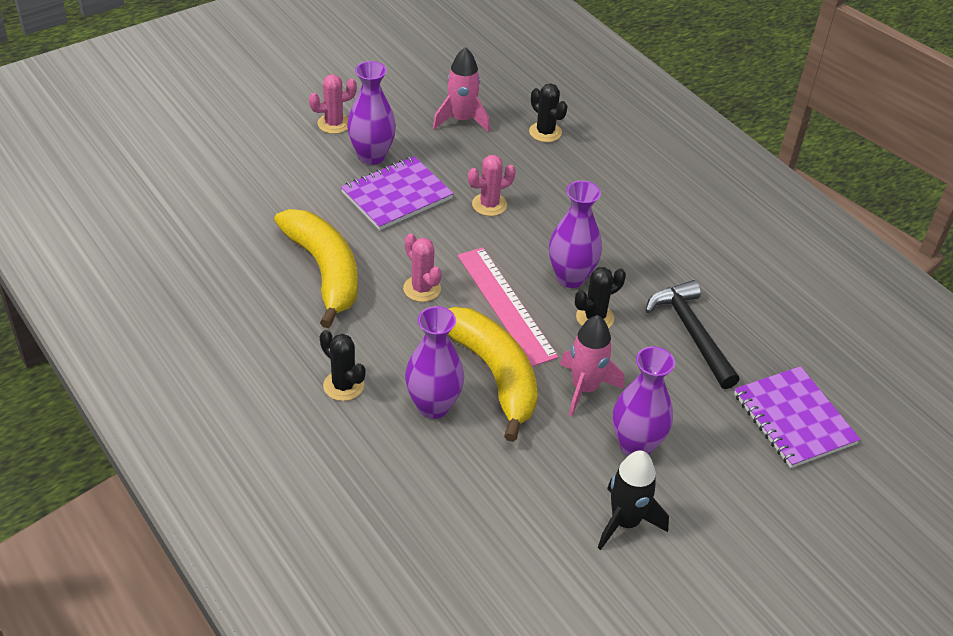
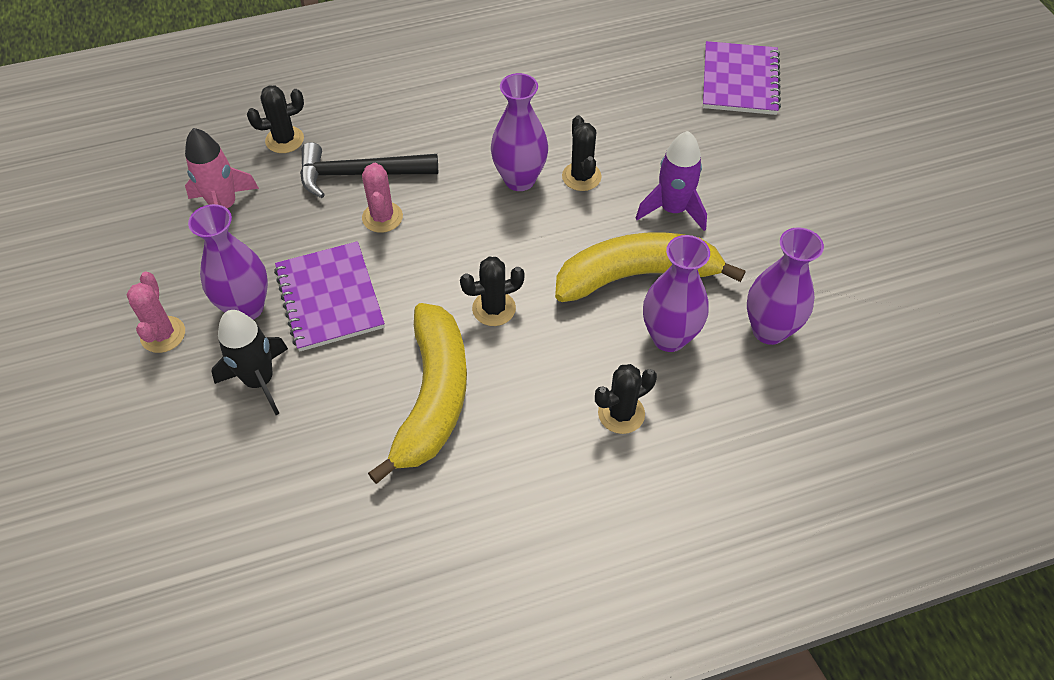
camera: 70 degrees left, 10 degrees up
(324, 271) = (432, 397): yellow banana -> yellow banana turned 105 degrees clockwise
(422, 289) = (494, 308): pink cactus -> black cactus
(506, 305) = (542, 241): pink ruler -> none
(585, 388) = (672, 210): pink rocket -> purple rocket
(625, 522) = (837, 225): black rocket -> black rocket (259, 381)
(635, 445) = (750, 193): purple vase -> purple vase (769, 330)
(691, 333) = (621, 114): black hammer -> black hammer (359, 174)
(794, 419) = (739, 81): purple notebook -> purple notebook turned 75 degrees counterclockwise

